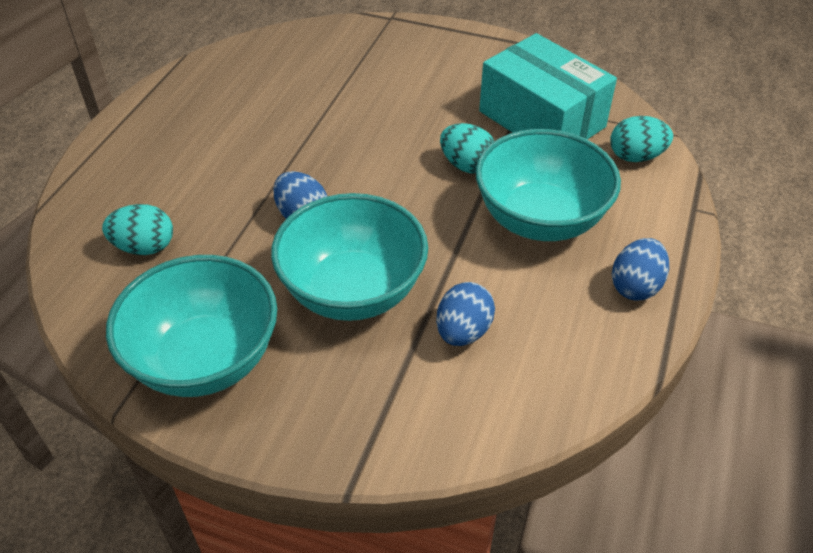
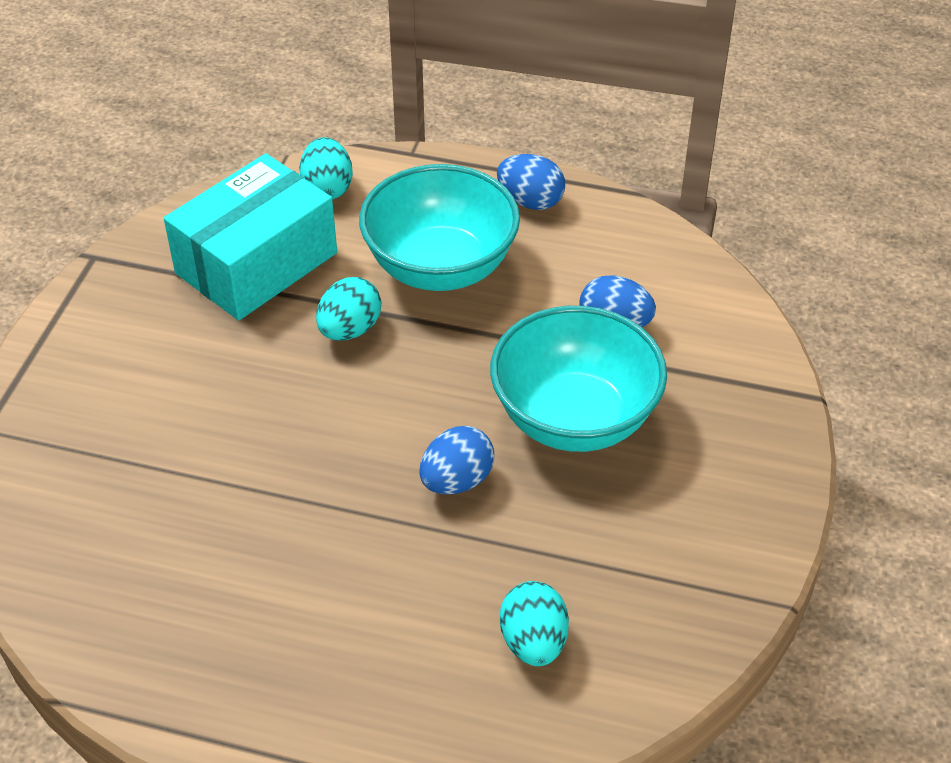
camera: 95 degrees left, 0 degrees up
(205, 359) = (699, 537): turquoise bowl -> none

